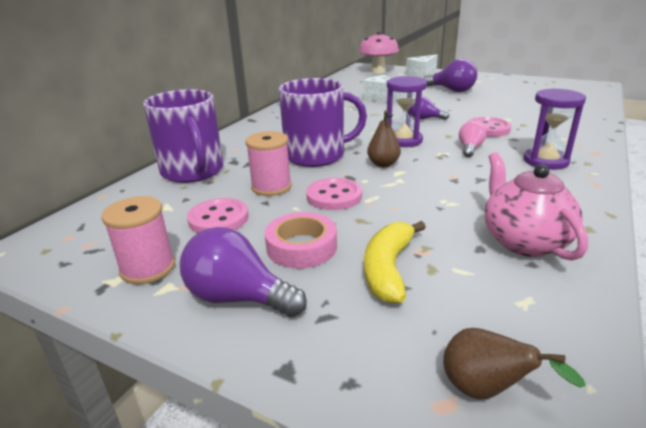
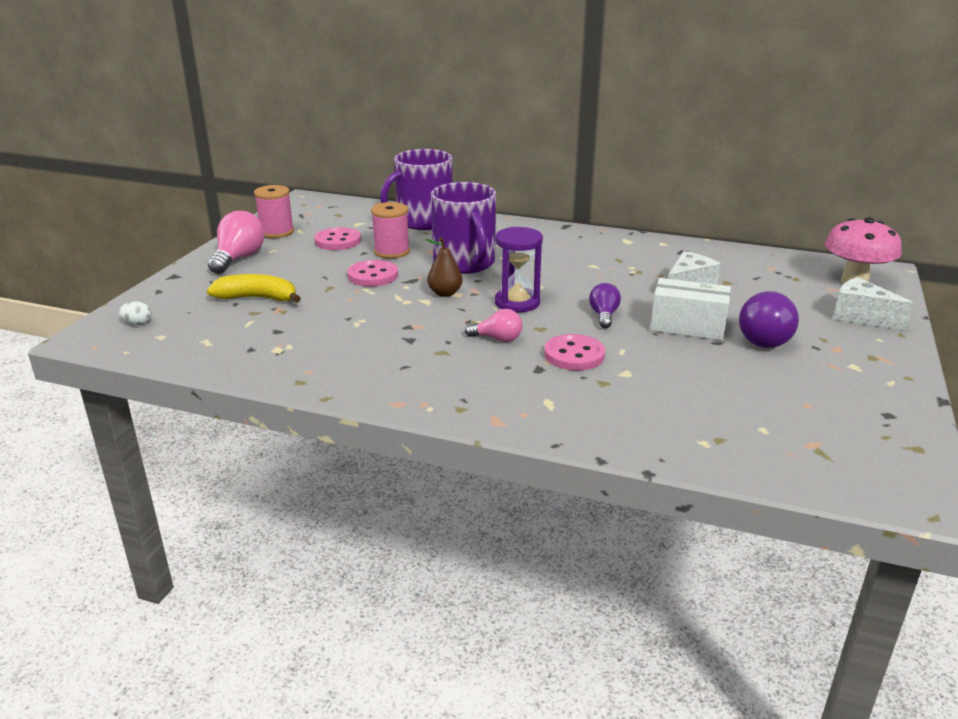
camera: 80 degrees right, 0 degrees up
(238, 298) = (239, 258): purple light bulb -> pink light bulb
(301, 247) = (292, 270): pink tape -> none
(439, 102) = (687, 327): none -> white box
(486, 390) = (137, 323): brown pear -> white egg
(523, 241) = (284, 349): pink teapot -> none
(545, 161) = (462, 381): purple hourglass -> none

